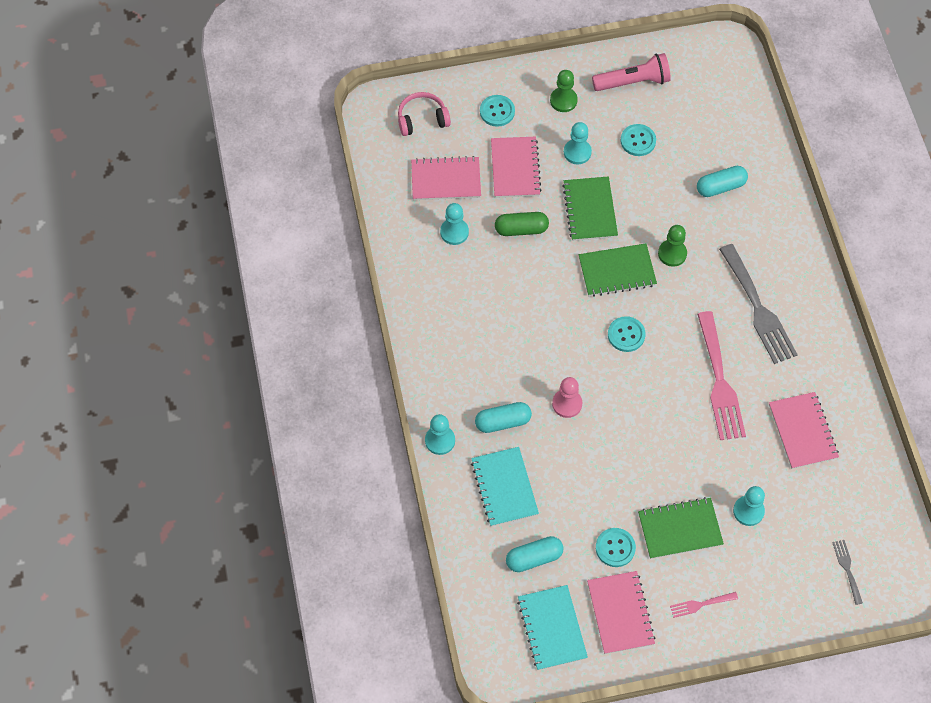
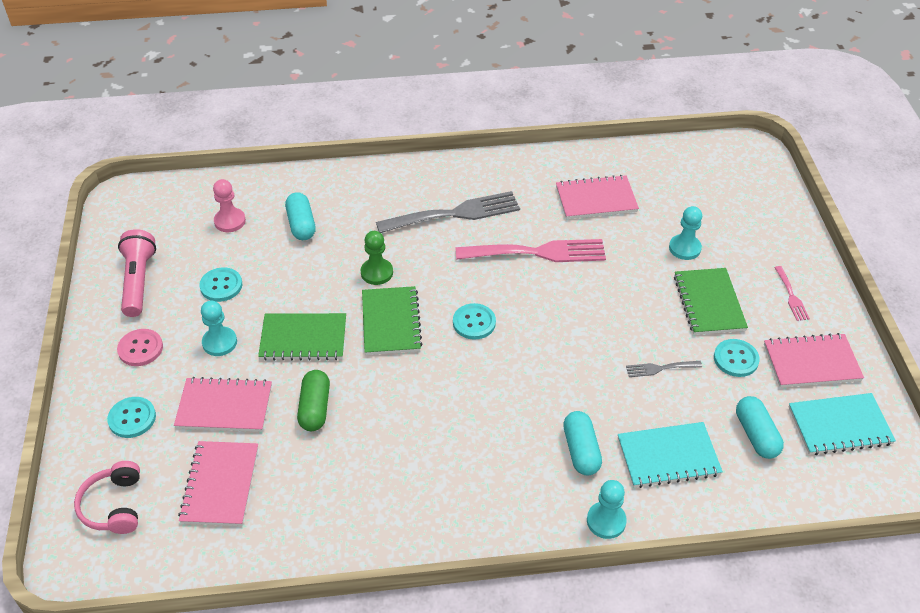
camera: 85 degrees left, 15 degrees down
(454, 232) = (303, 481): turquoise pawn -> none
(563, 100) = (140, 348): green pawn -> pink button
(567, 404) = (559, 385): pink pawn -> pink pawn (230, 221)
(847, 569) = (739, 188): grey fork -> grey fork (660, 368)

